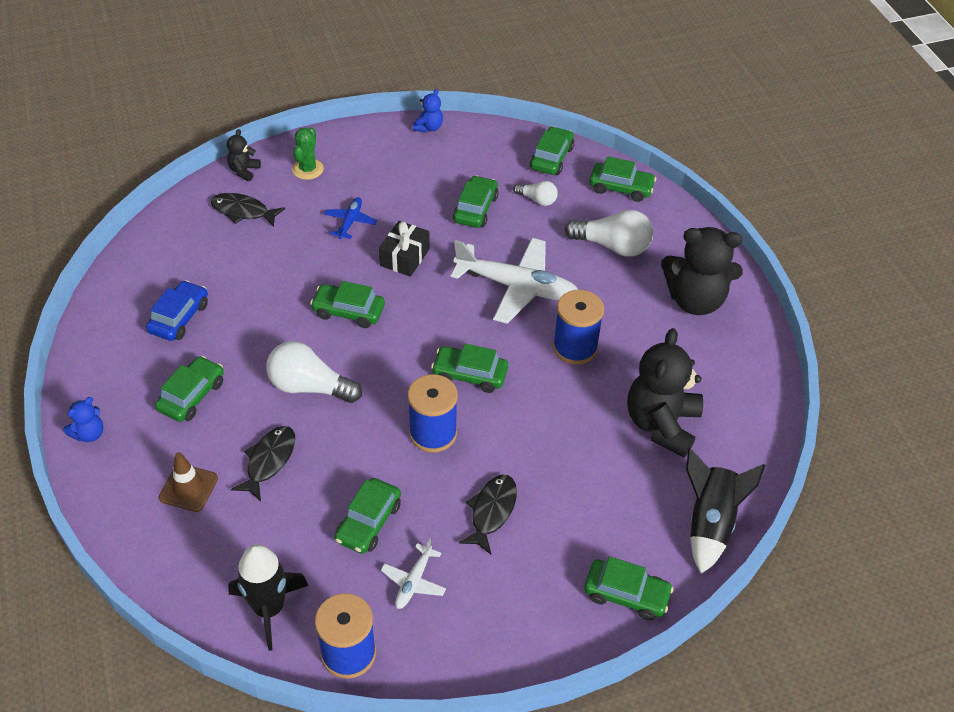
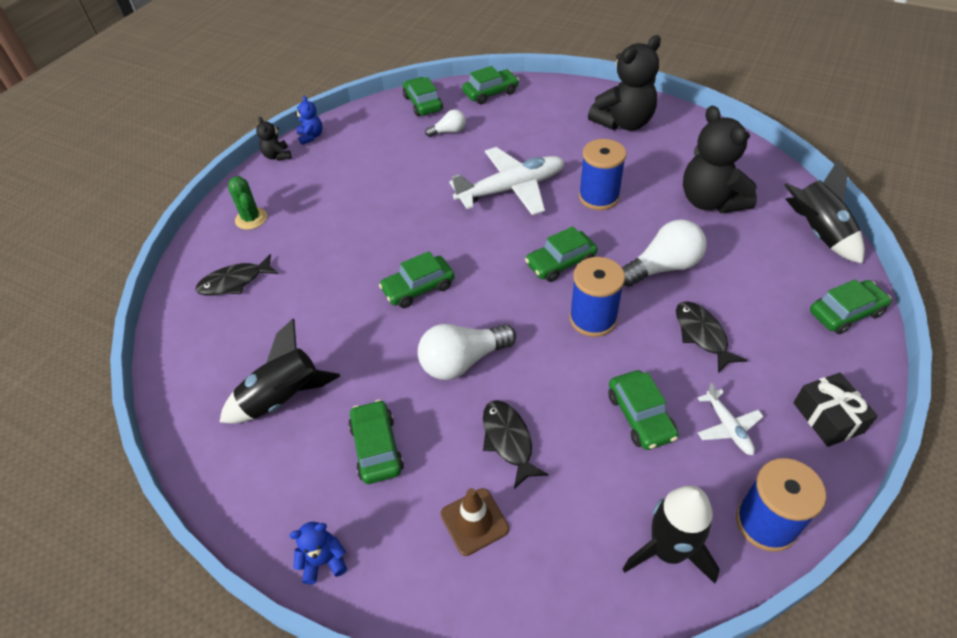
camera: 40 degrees left, 0 degrees up
(89, 434) = (323, 561): blue teddy bear -> blue teddy bear turned 105 degrees counterclockwise
(179, 318) = (283, 398): blue car -> black rocket
(244, 171) = (196, 254): black teddy bear -> black teddy bear (277, 156)
(350, 222) = (335, 230): blue plane -> none
(405, 257) = (409, 224): black gift -> black gift (828, 417)
(475, 209) = (415, 163): green car -> none
(612, 246) = (533, 126): white light bulb -> white light bulb (663, 267)

